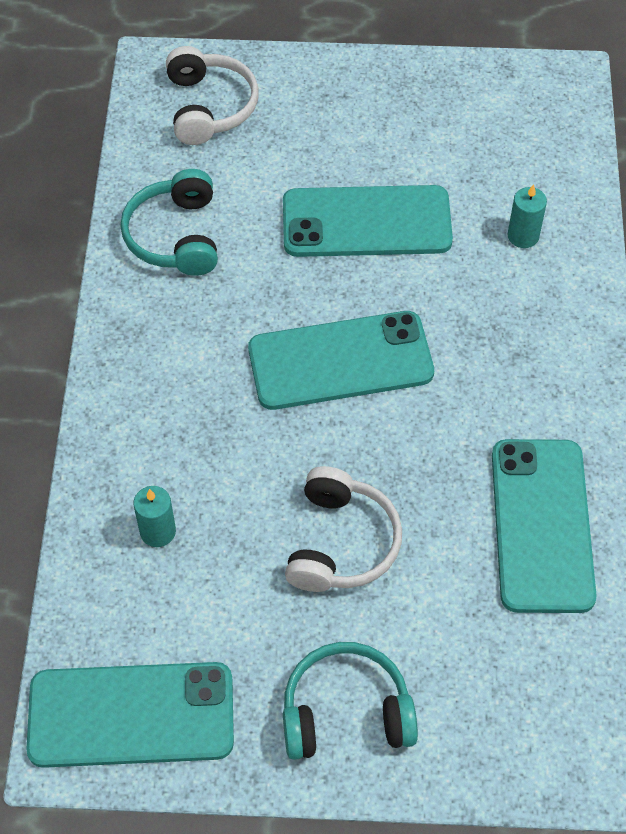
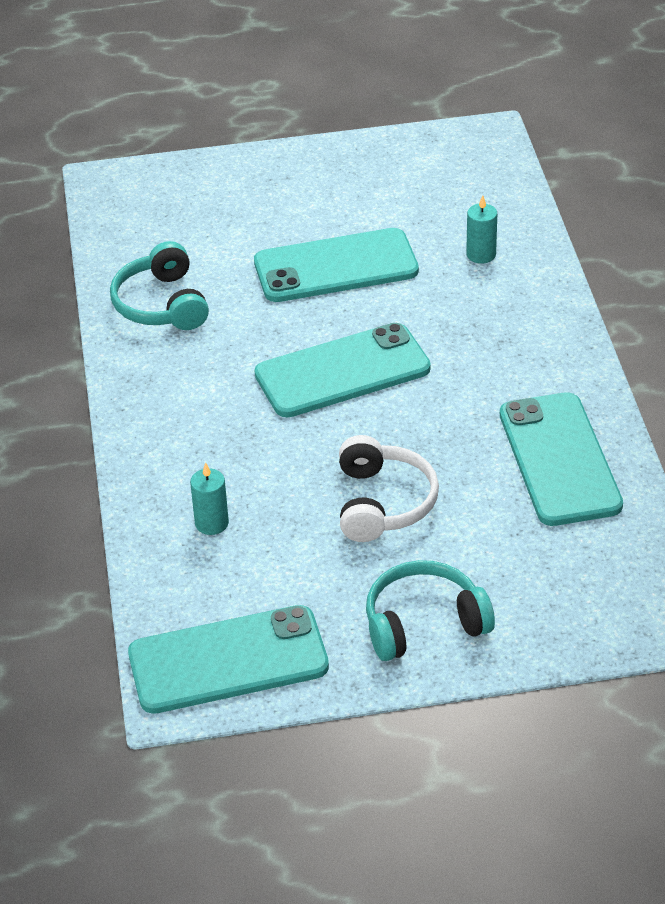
camera: 10 degrees left, 15 degrees down
(209, 107) = (164, 204): white headphones -> none

